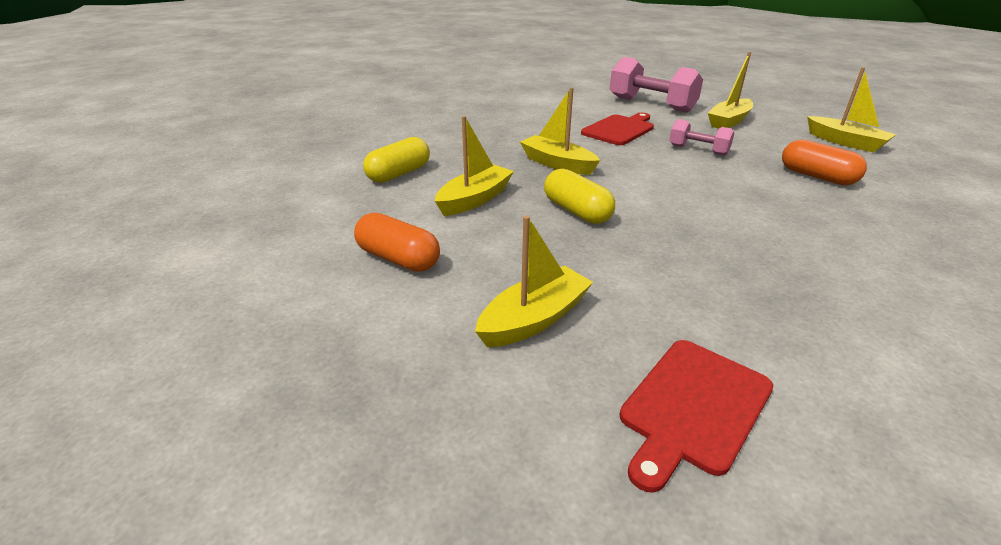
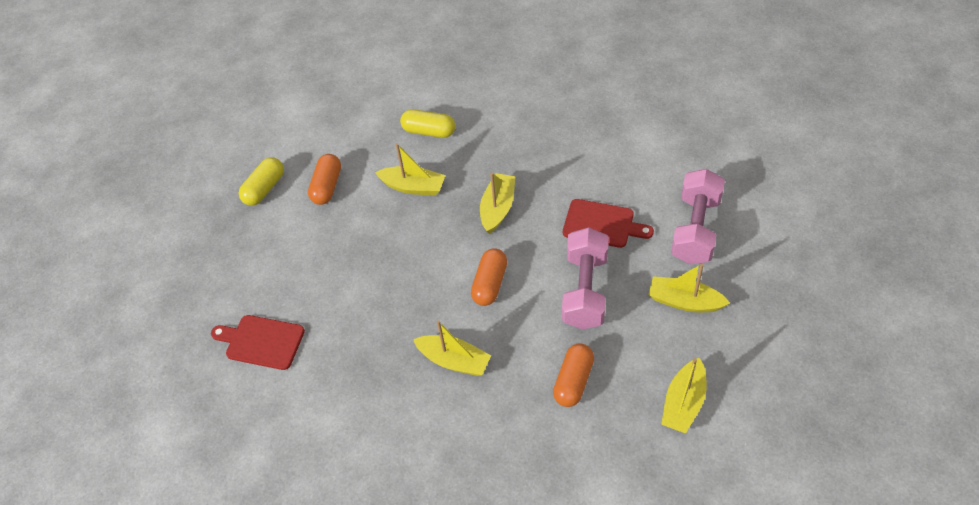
camera: 70 degrees right, 20 degrees up
(534, 319) = (299, 265): yellow boat -> yellow boat (454, 361)
(576, 211) = (425, 244): yellow capsule -> yellow capsule (264, 188)
(665, 188) = (490, 284): none -> orange capsule
(698, 150) = (585, 290): pink dumbbell -> pink dumbbell, size x1.80

